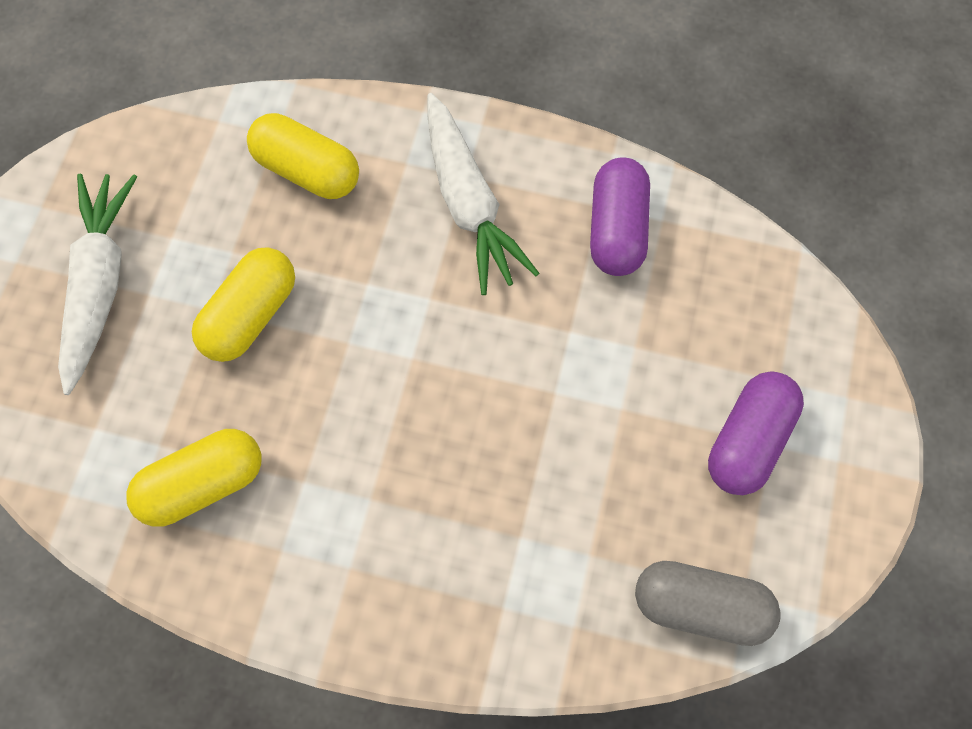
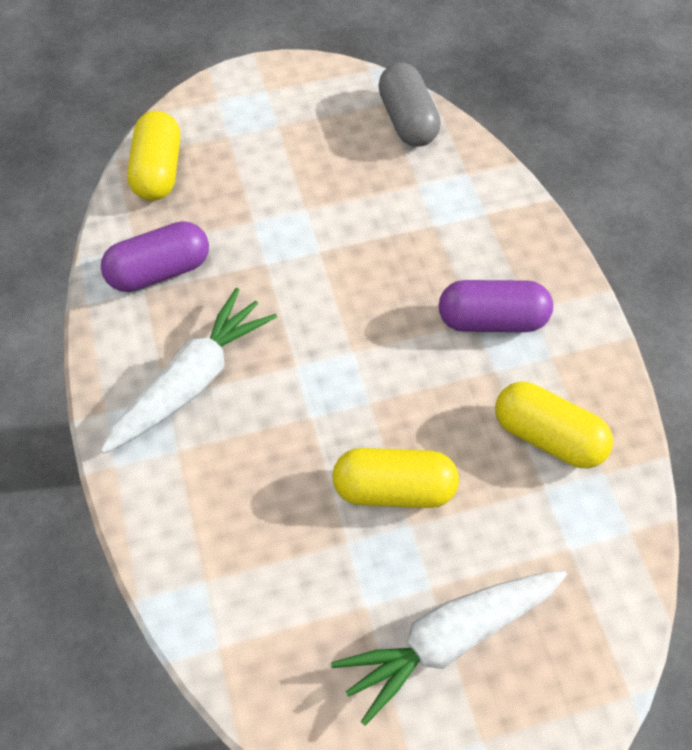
camera: 120 degrees left, 10 degrees down
(307, 170) = (229, 527): yellow capsule -> yellow capsule (158, 171)
(747, 440) = (282, 136): purple capsule -> purple capsule (492, 320)

